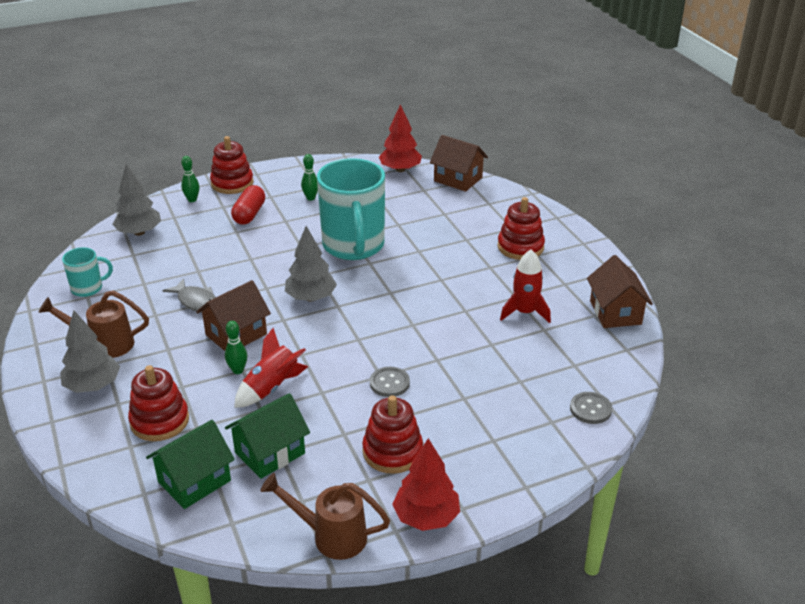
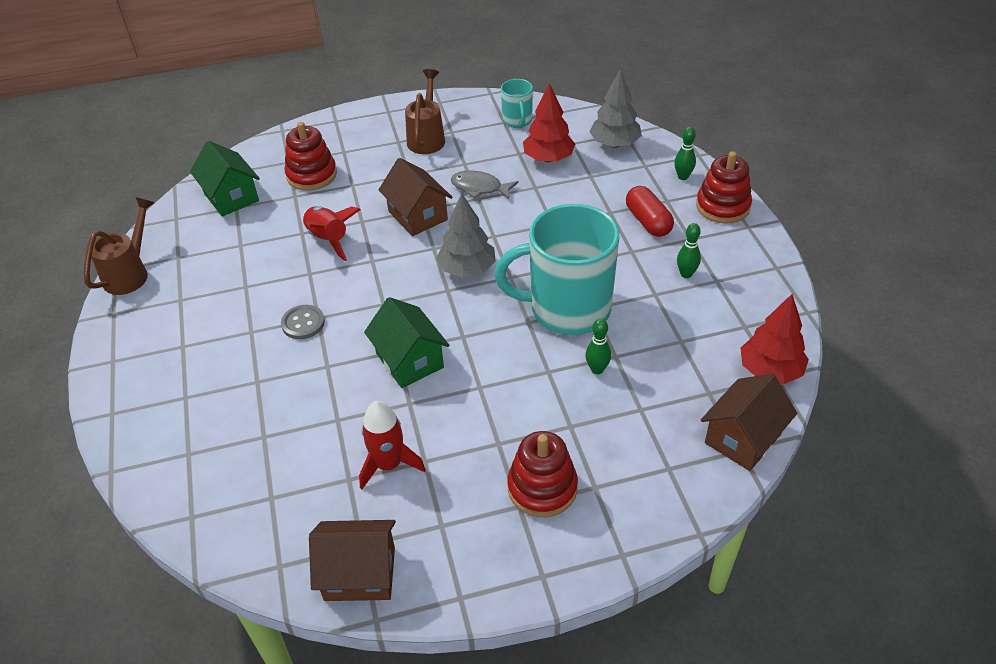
camera: 100 degrees right, 10 degrees up
(93, 386) = (371, 136): grey tree -> none
(196, 301) = (480, 188): grey fish -> grey fish turned 60 degrees clockwise
(238, 370) = (362, 218): green bowling pin -> green bowling pin (597, 369)
(249, 214) = (648, 221): red capsule -> red capsule turned 45 degrees clockwise
(270, 453) = (243, 238): green house -> green house (409, 360)
(392, 451) = (206, 318): red stacking toy -> none
(426, 517) = (116, 334): red tree -> red tree (548, 158)
(590, 409) = (190, 496): grey button -> none

